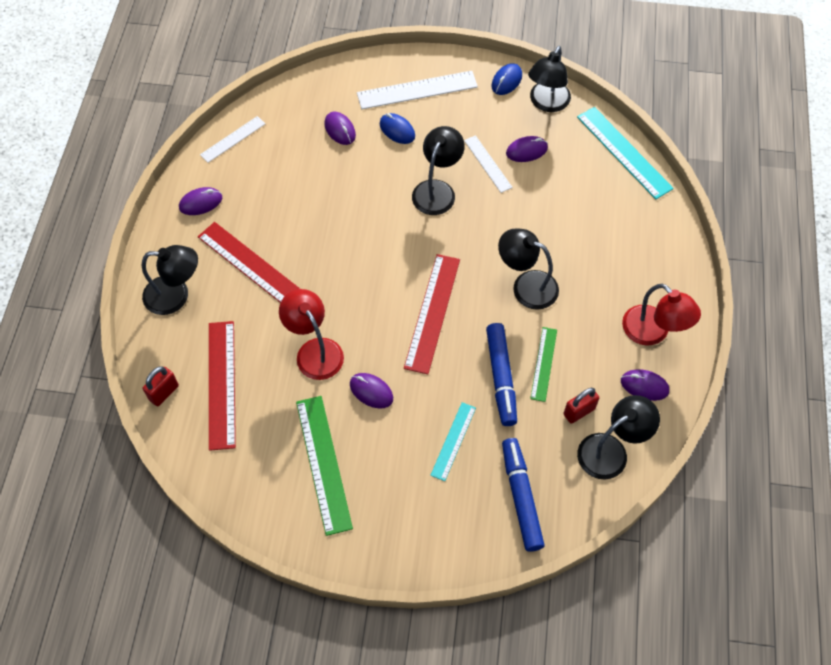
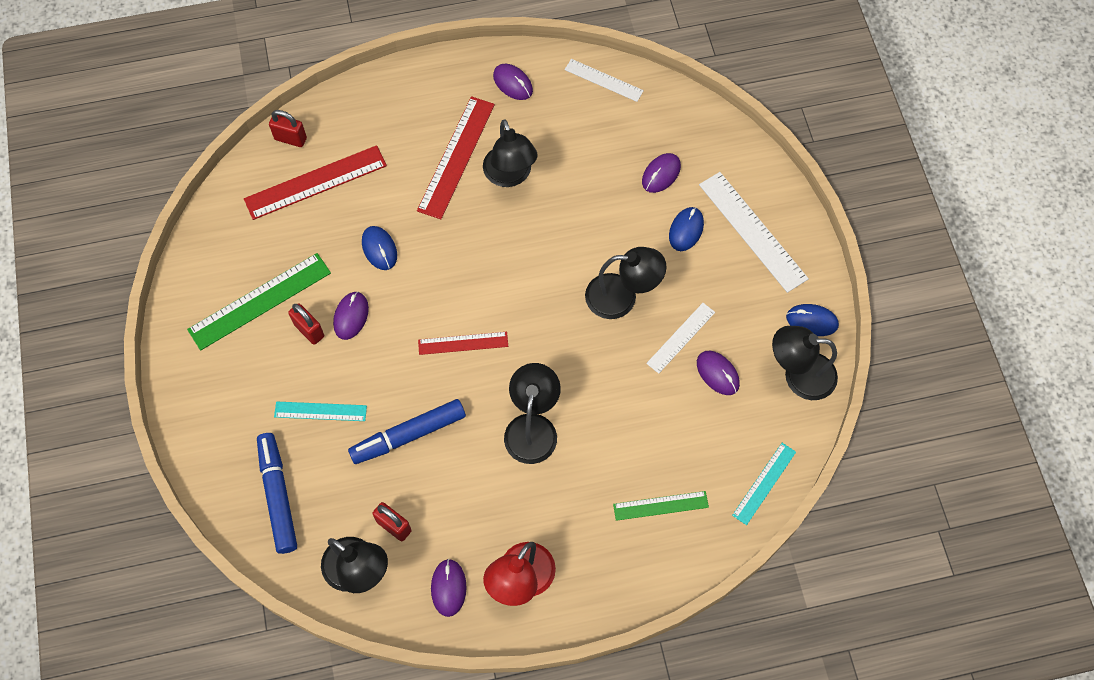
camera: 70 degrees right, 5 degrees up
(176, 295) = (397, 106): black lamp -> black lamp (510, 176)
(315, 350) = (379, 249): red lamp -> blue mouse
(371, 429) = (309, 330): none -> red padlock
(432, 312) = (463, 343): red ruler -> red ruler, size x0.59
(521, 497) = (278, 495): blue marker -> blue marker turned 75 degrees counterclockwise
(543, 364) = (440, 473): green ruler -> green ruler (660, 505)
(623, 152) = (764, 483): turquoise ruler -> turquoise ruler, size x0.59

